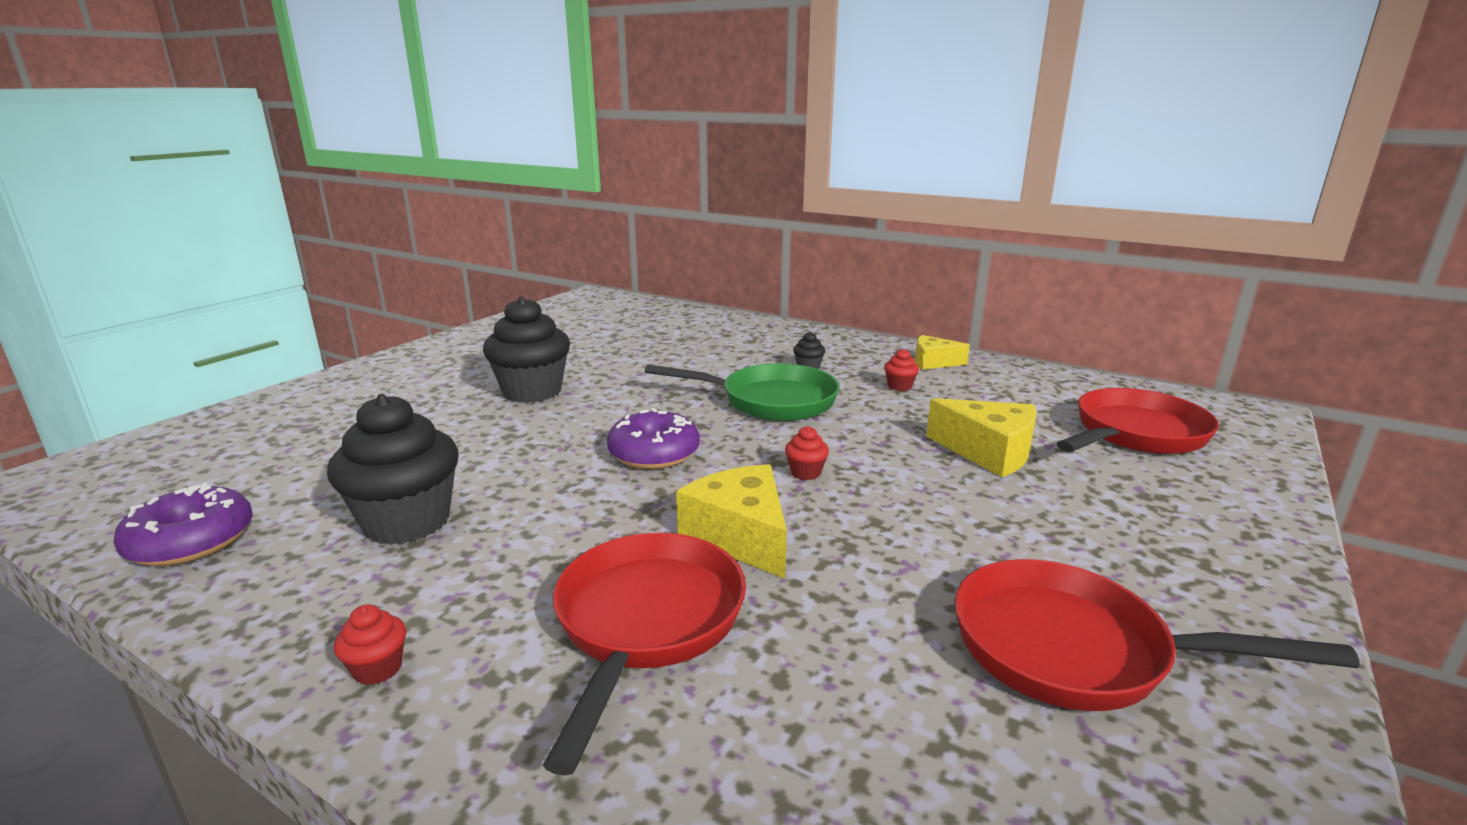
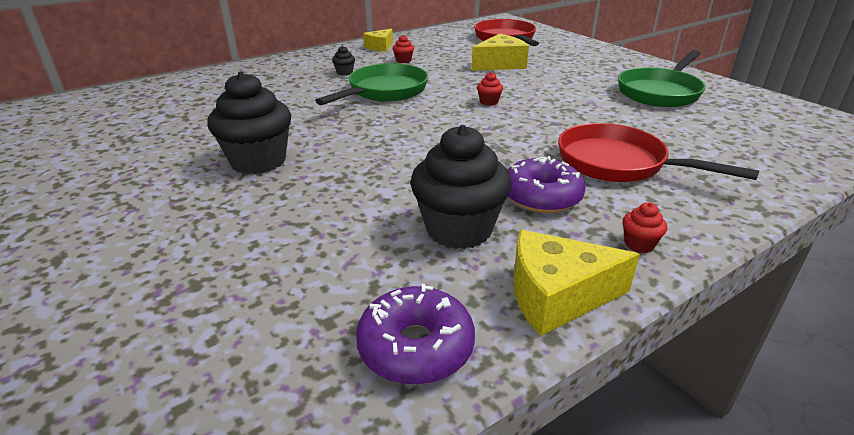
camera: 65 degrees left, 10 degrees up
(654, 453) = (426, 134): purple donut -> purple donut (541, 197)
(740, 536) = (547, 129): yellow cheese -> yellow cheese (556, 296)
(1074, 650) = (660, 92): red pan -> green pan

